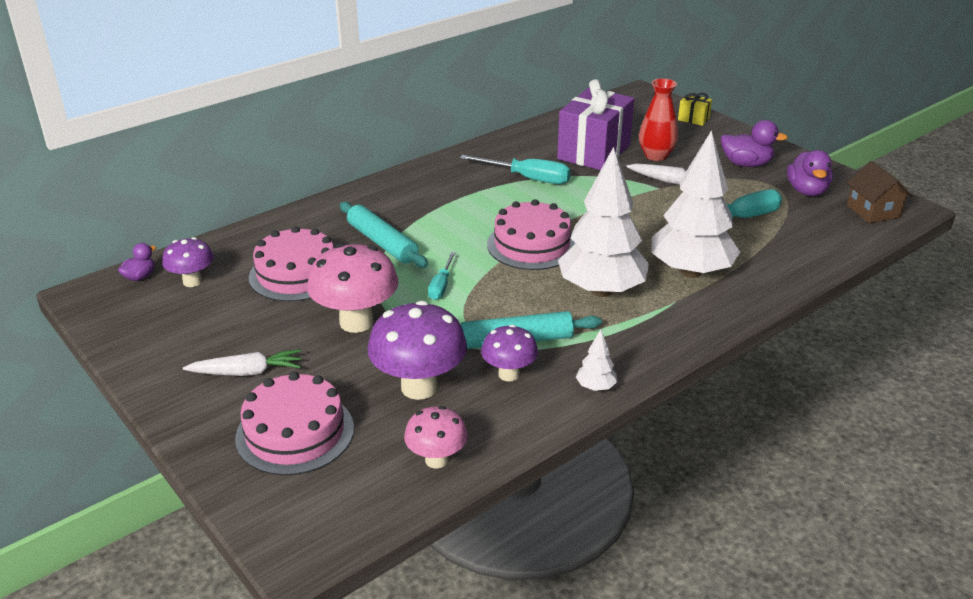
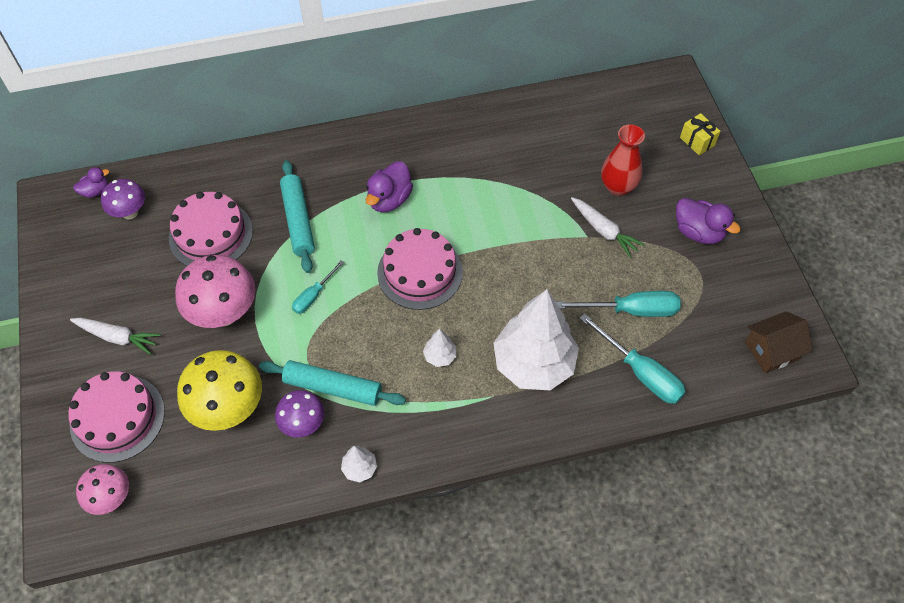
camera: 25 degrees right, 25 degrees up
(419, 387) = (229, 408): purple mushroom -> yellow mushroom
(436, 460) = (197, 491): pink mushroom -> pink mushroom (111, 498)
(528, 178) = (474, 177): turquoise screwdriver -> turquoise screwdriver (640, 372)
(594, 152) = (561, 159): purple gift -> none
(601, 291) = (440, 356): white tree -> white tree, size x0.40
(807, 191) = (728, 296): purple duck -> purple duck (389, 199)
(873, 211) = (771, 350): brown house -> brown house turned 60 degrees clockwise

